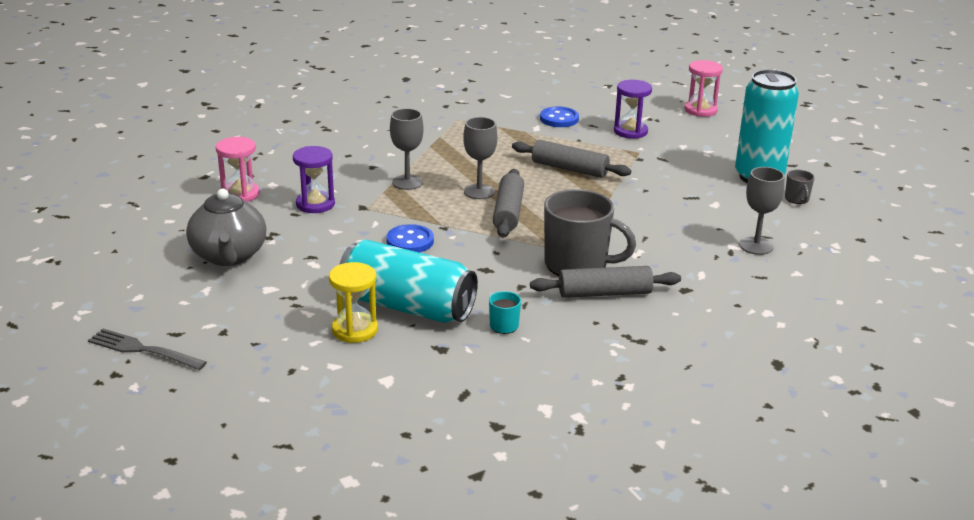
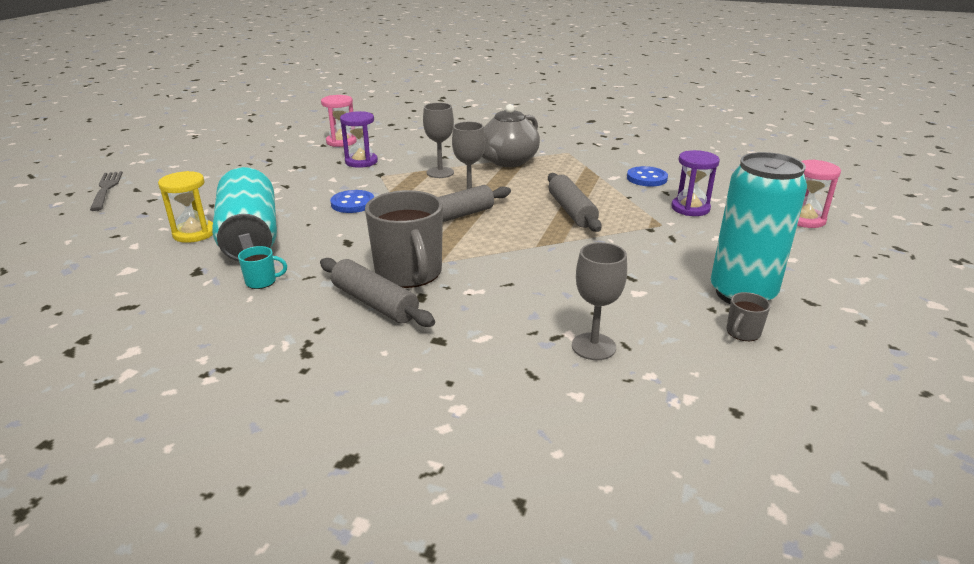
camera: 50 degrees right, 0 degrees up
(229, 256) = (255, 167): grey teapot -> grey teapot (507, 161)

